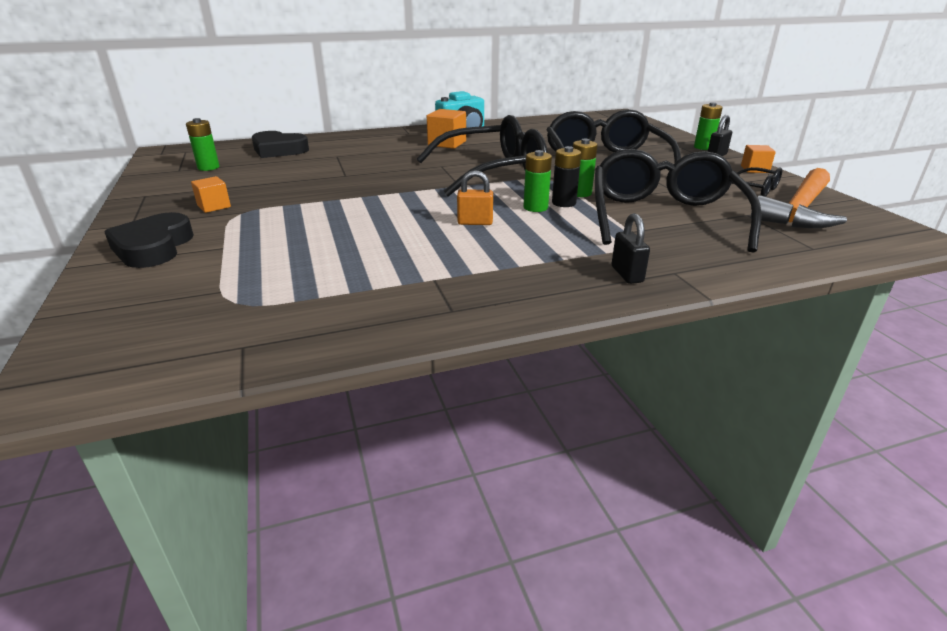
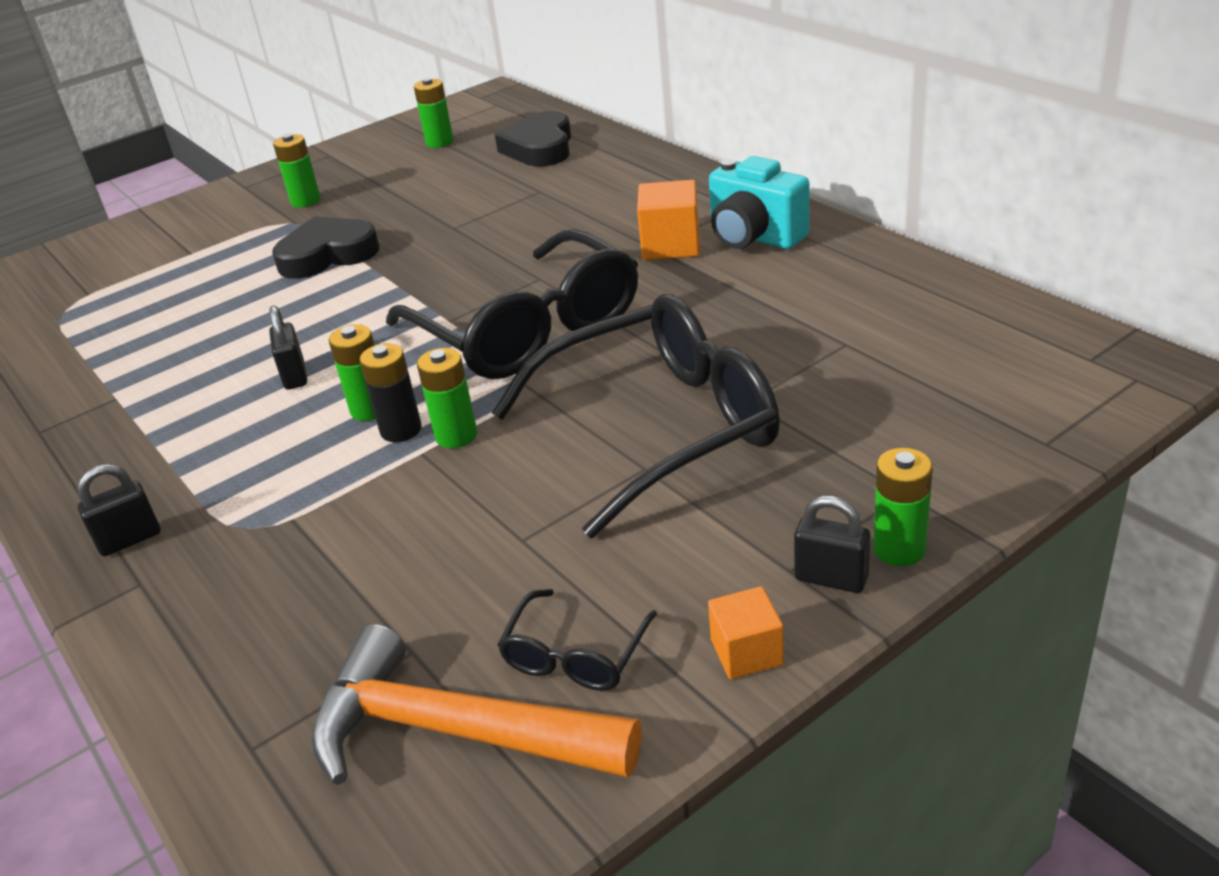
camera: 75 degrees right, 5 degrees up
(153, 247) = (185, 222): black heart -> black heart (327, 255)
(214, 206) = (305, 201): orange cube -> green battery
(475, 222) = (294, 376): orange padlock -> black padlock
(664, 216) = (367, 545): black glasses -> none

